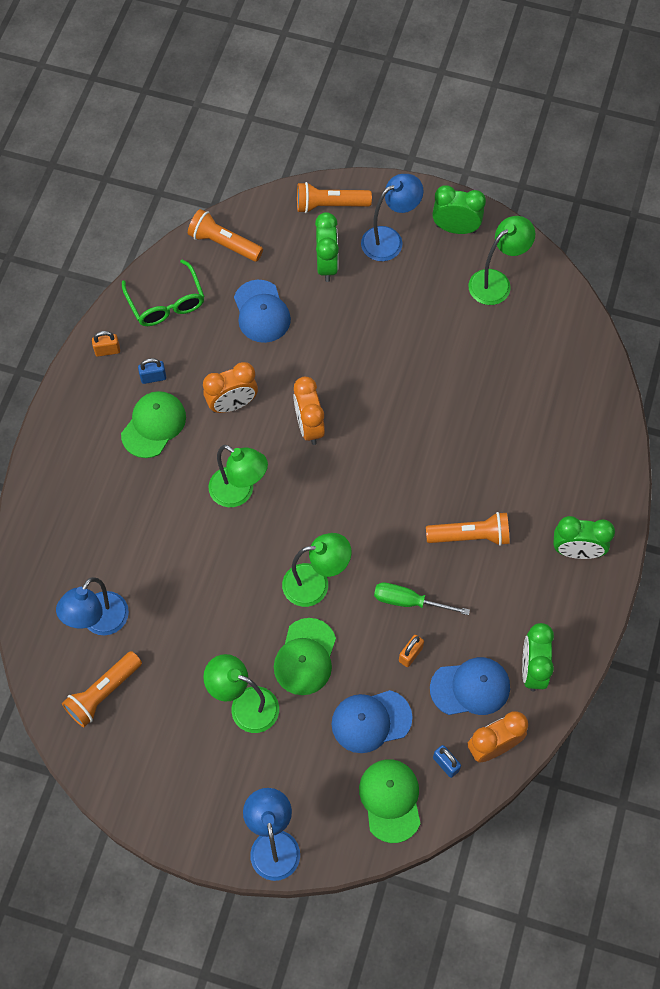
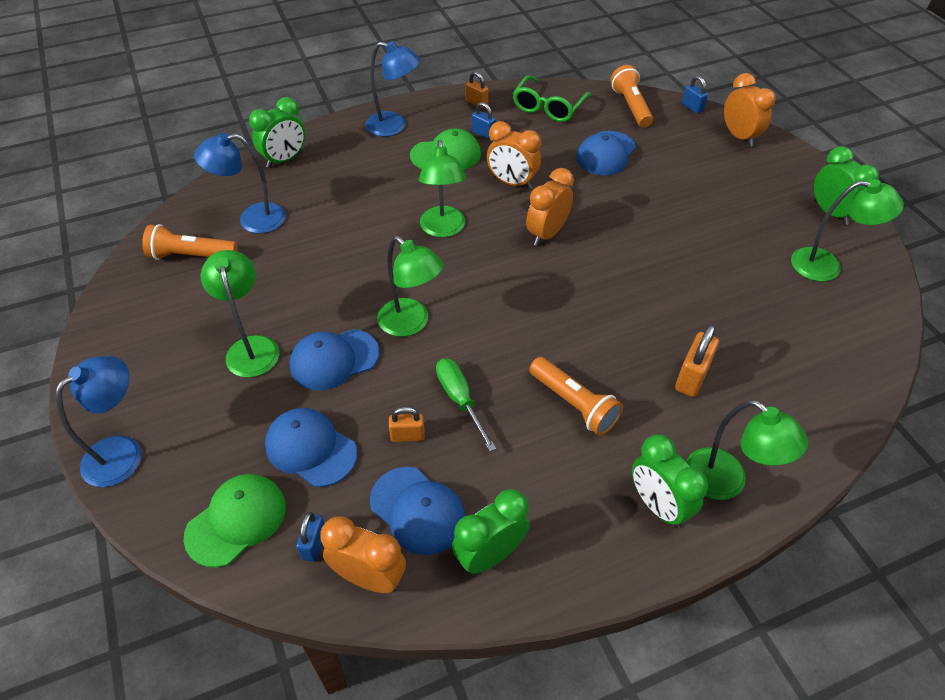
camera: 50 degrees right, 15 degrees down
(267, 203) = (692, 107): none -> blue padlock
(305, 657) = (334, 359): green cap -> blue cap
(327, 265) = (691, 163): green clock -> green clock (284, 160)
(330, 205) = (739, 136): orange flashlight -> orange clock
(389, 239) = (762, 182): blue lamp -> blue lamp (394, 126)
(509, 450) = (691, 377): none -> orange padlock
(593, 501) = (726, 482): none -> green lamp

